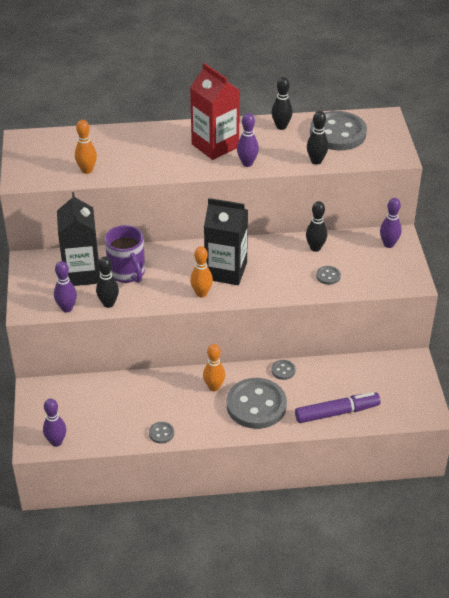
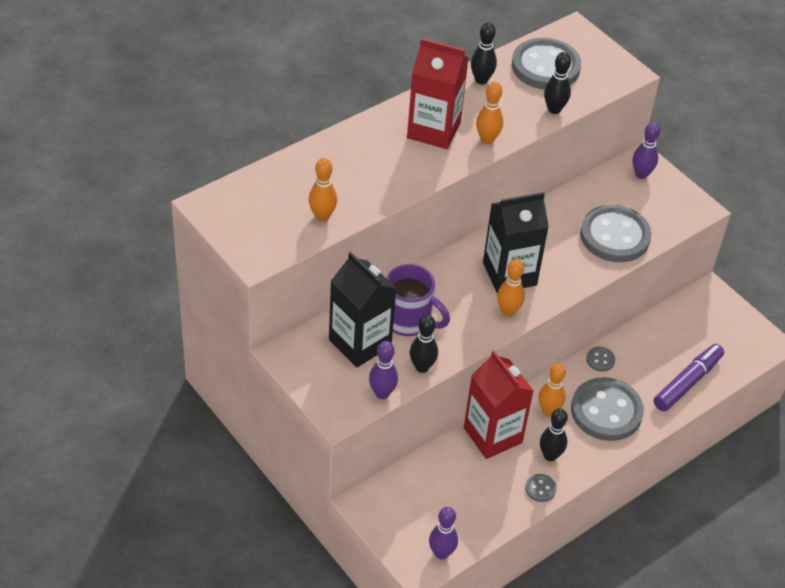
camera: 35 degrees left, 5 degrees up
(160, 385) = (493, 435): none -> red carton
(247, 163) = (487, 139): purple bowling pin -> orange bowling pin
(315, 248) = (575, 208): black bowling pin -> black bowling pin (550, 455)
(328, 276) = (614, 236): grey button -> grey button, size x2.43

